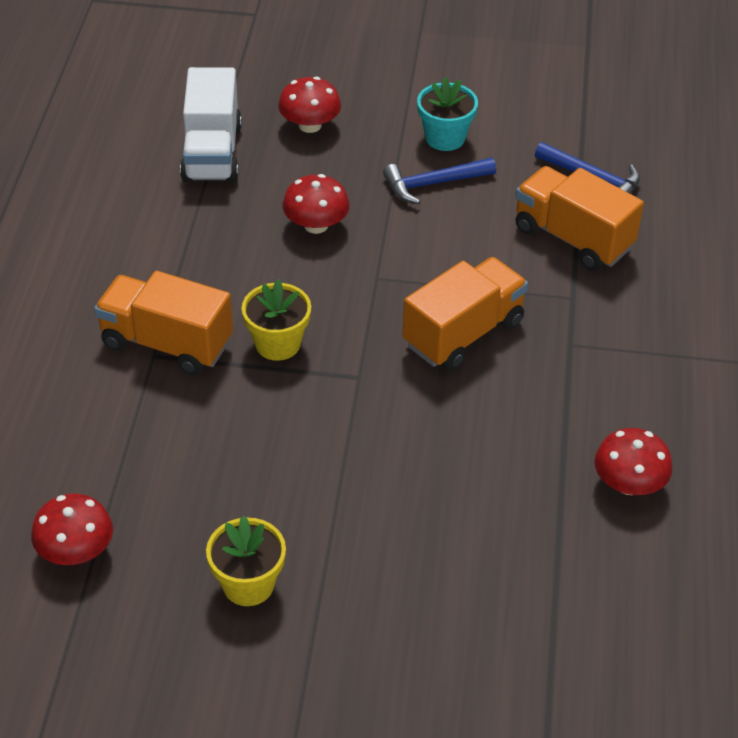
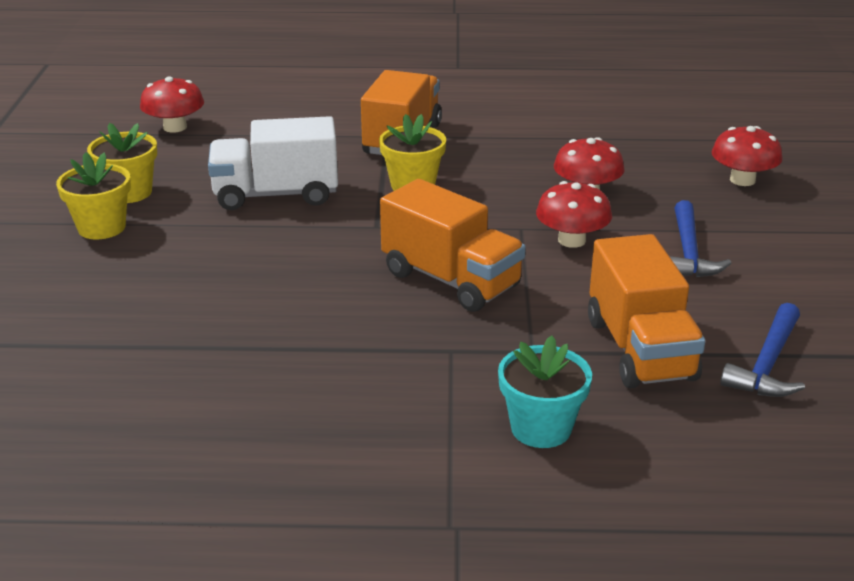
camera: 85 degrees right, 15 degrees down
(212, 153) = (666, 138): white truck -> white truck (276, 195)
(328, 603) = (101, 227): none -> yellow flower pot
(433, 184) = (688, 253): blue hammer -> blue hammer turned 150 degrees counterclockwise
(445, 138) = (777, 257): turquoise flower pot -> turquoise flower pot (541, 428)
(572, 238) = (640, 349): orange truck -> orange truck turned 135 degrees clockwise
(629, 484) = (231, 393): red mushroom -> red mushroom (571, 240)

